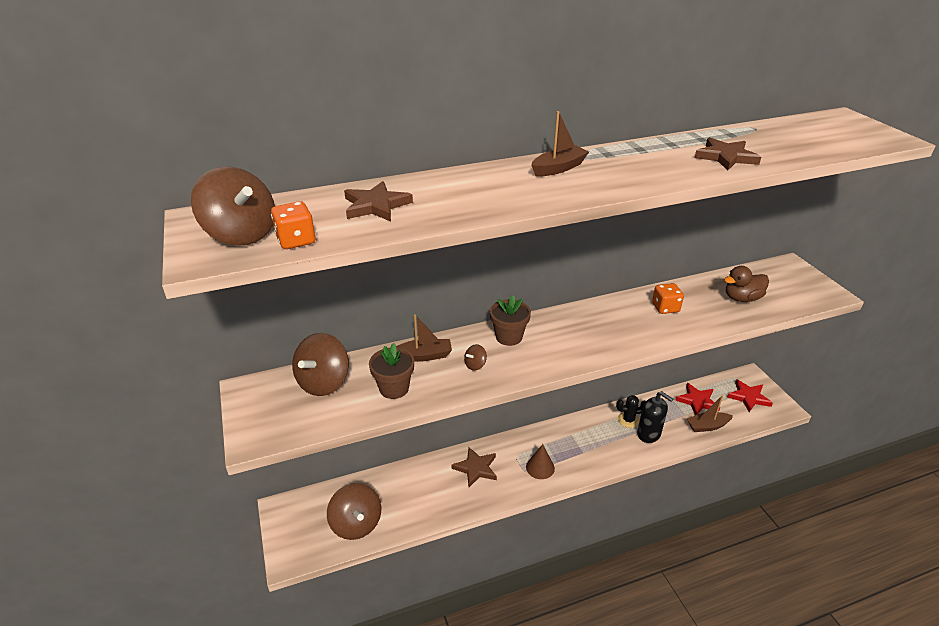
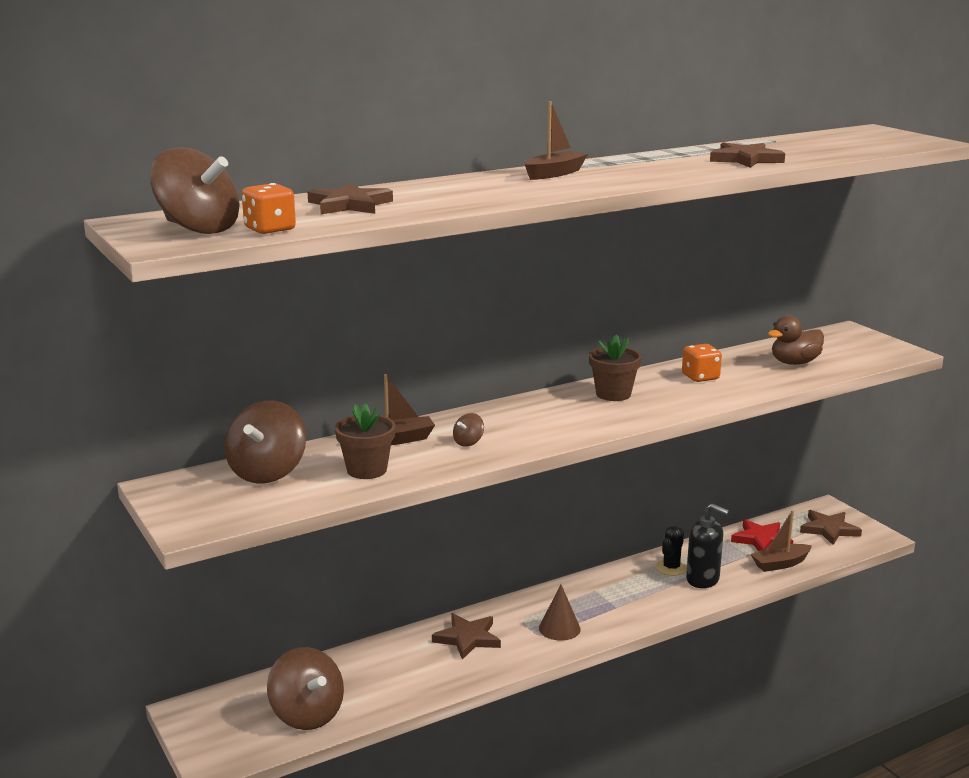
camera: 10 degrees left, 15 degrees down
(509, 337) = (504, 415): brown flower pot -> brown flower pot (613, 394)
(628, 420) = (671, 568): black cactus -> black cactus turned 45 degrees counterclockwise
(748, 397) = (829, 529): red star -> brown star

